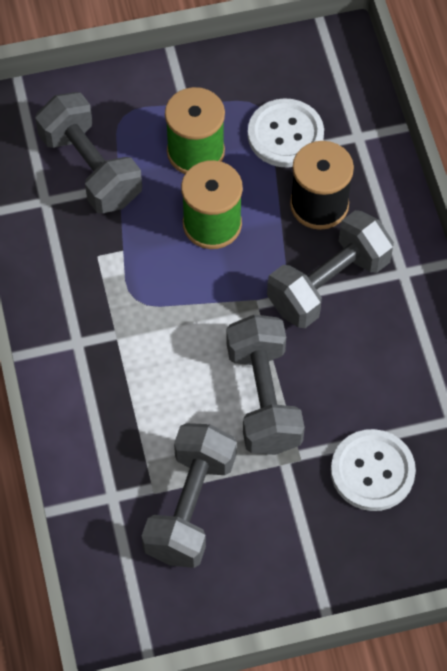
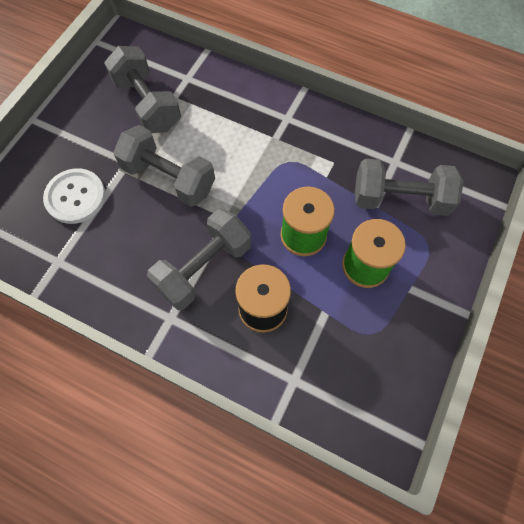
camera: 130 degrees right, 5 degrees up
(285, 135) = (334, 332): white button -> none
(328, 284) = (204, 267): grey dumbbell -> grey dumbbell turned 45 degrees clockwise

